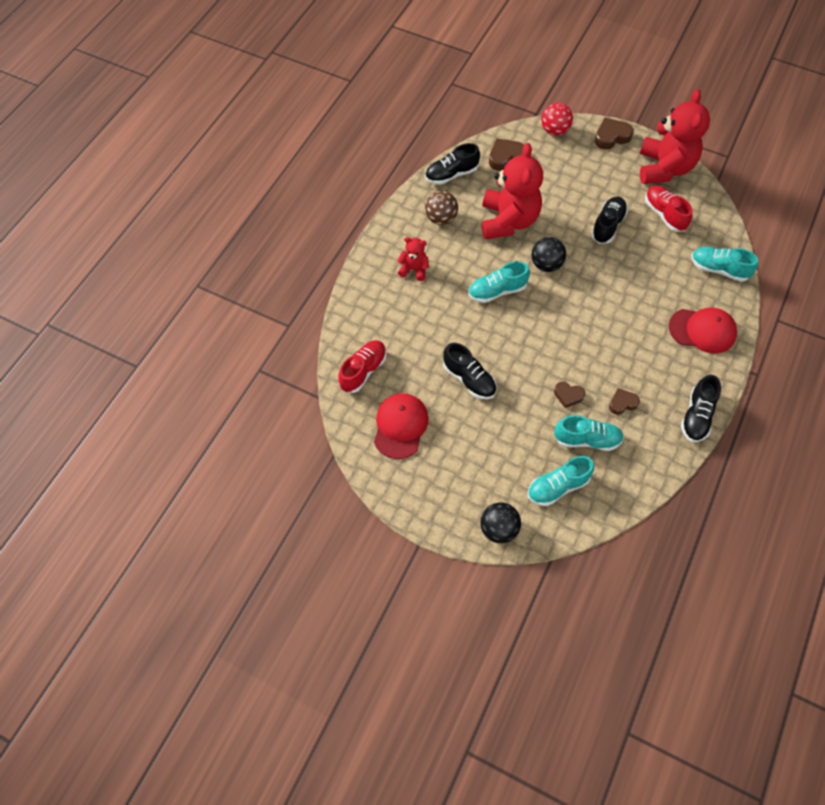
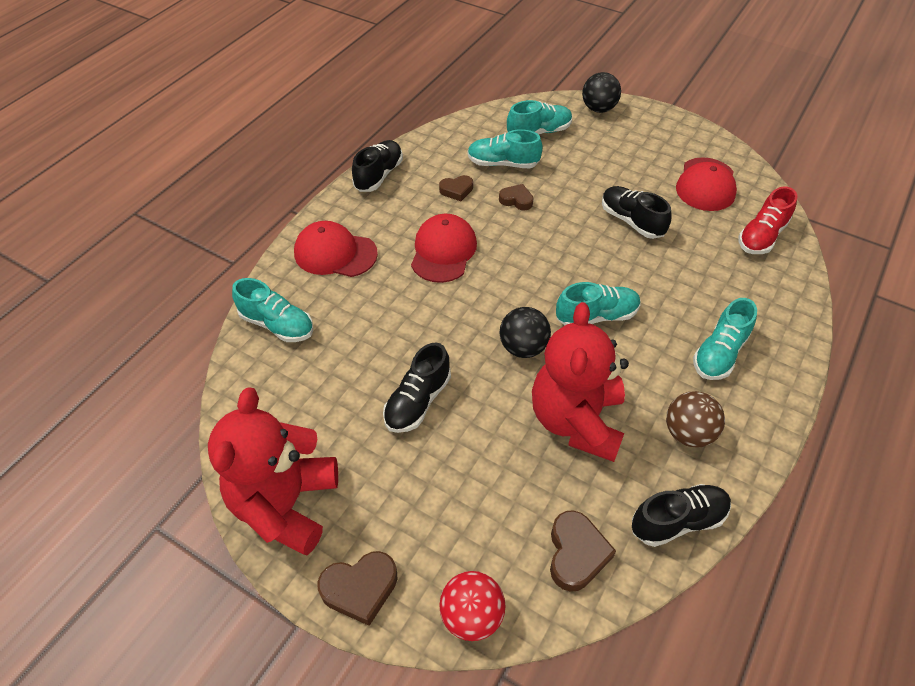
camera: 175 degrees left, 10 degrees down
(414, 269) = (719, 353): red teddy bear -> turquoise shoe
(505, 157) = (576, 554): brown heart -> brown heart turned 60 degrees counterclockwise
(618, 338) = (443, 251): none -> red cap
(664, 214) = (321, 414): red shoe -> none

